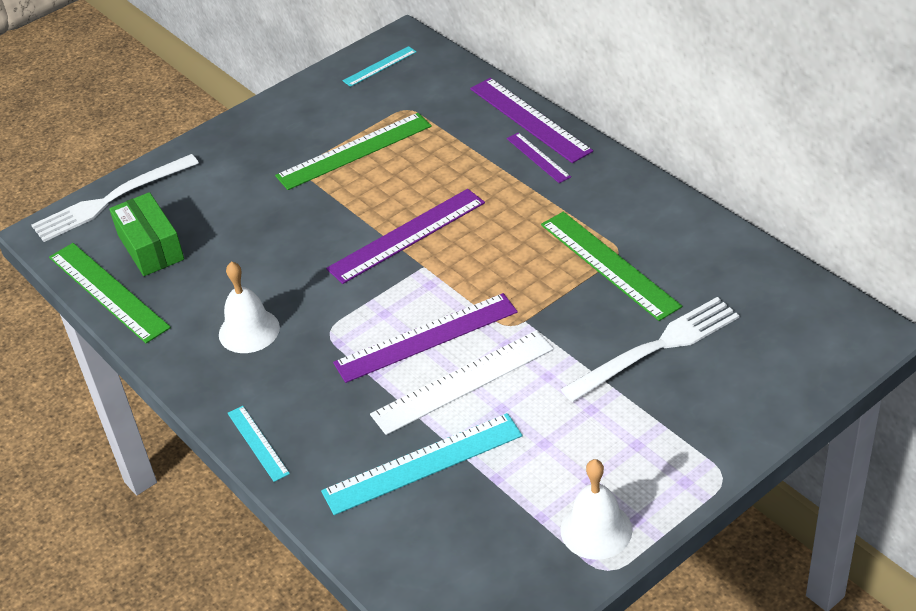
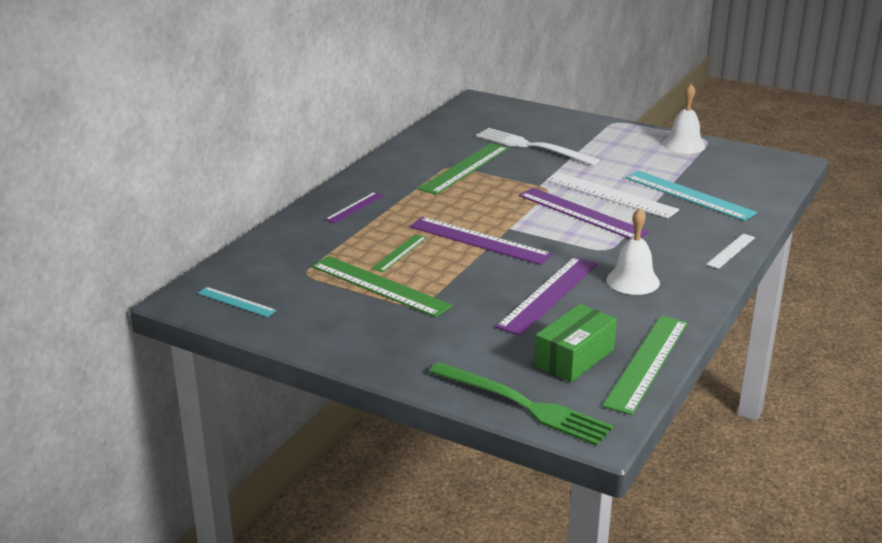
camera: 115 degrees left, 15 degrees down
(111, 200) = (523, 405): white fork -> green fork
(258, 443) = (731, 251): turquoise ruler -> white ruler
(413, 174) = (399, 253): none -> green ruler
(530, 119) = (303, 218): purple ruler -> purple ruler (548, 294)

